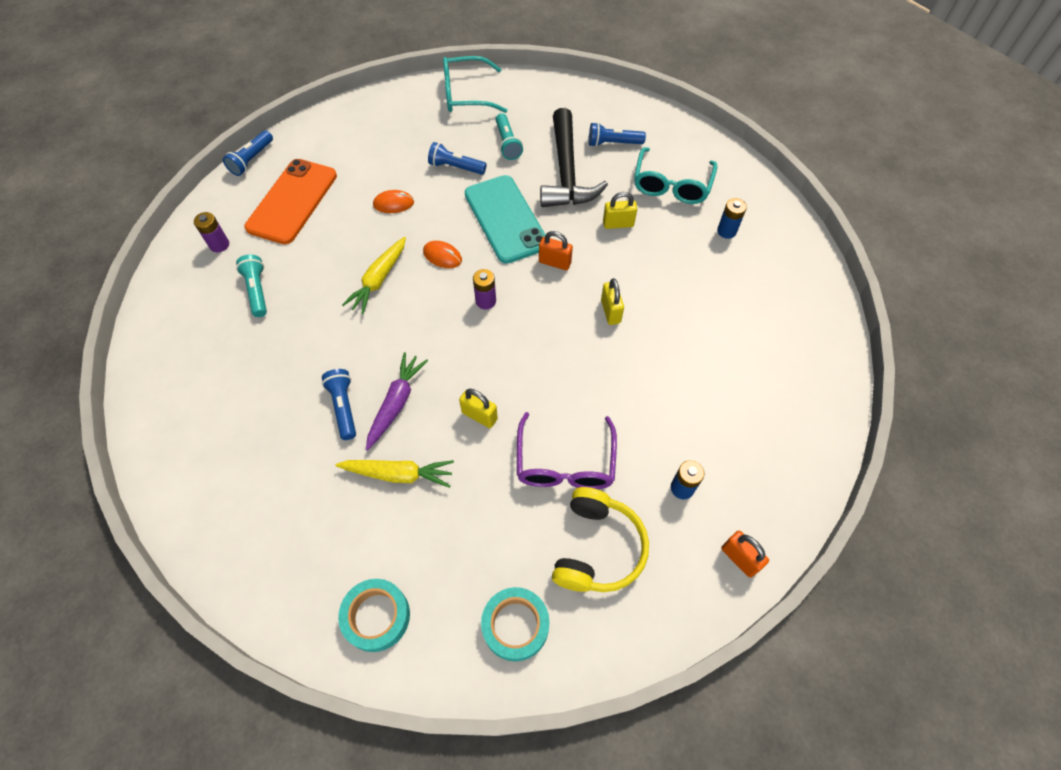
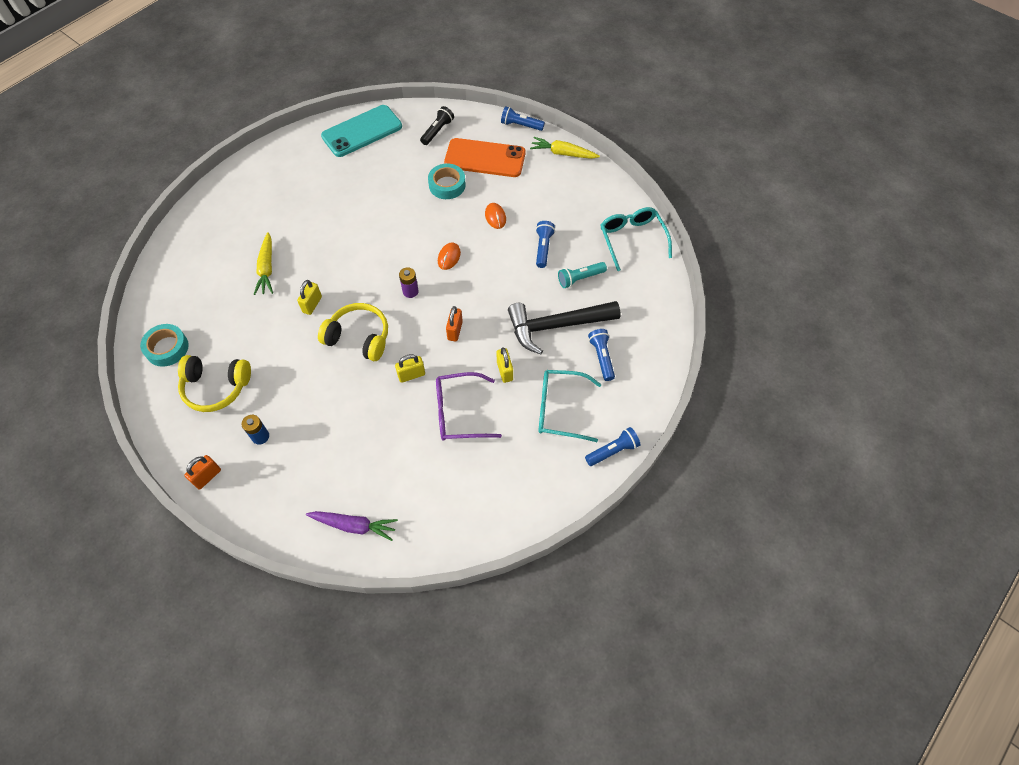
camera: 80 degrees right, 0 degrees up
(219, 245) = (437, 131): purple battery -> black flashlight
(257, 291) = (401, 161): turquoise flashlight -> none
(344, 407) = (314, 229): blue flashlight -> blue flashlight (612, 451)
(376, 616) = (175, 277): turquoise tape -> turquoise tape (447, 185)
(379, 280) = (420, 224): yellow carrot -> yellow carrot (563, 153)
(396, 403) = (319, 256): purple carrot -> purple carrot (354, 525)
(505, 219) = (494, 291): turquoise phone -> turquoise phone (362, 131)
(545, 363) = (359, 337): none -> yellow headphones
(565, 463) = (278, 360): purple glasses -> purple glasses (459, 412)
(726, 231) = (513, 458): blue battery -> none

